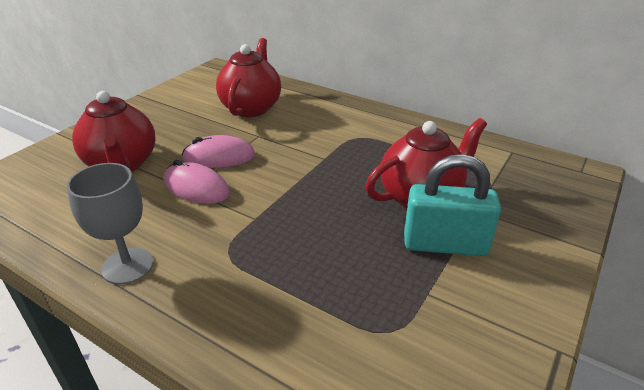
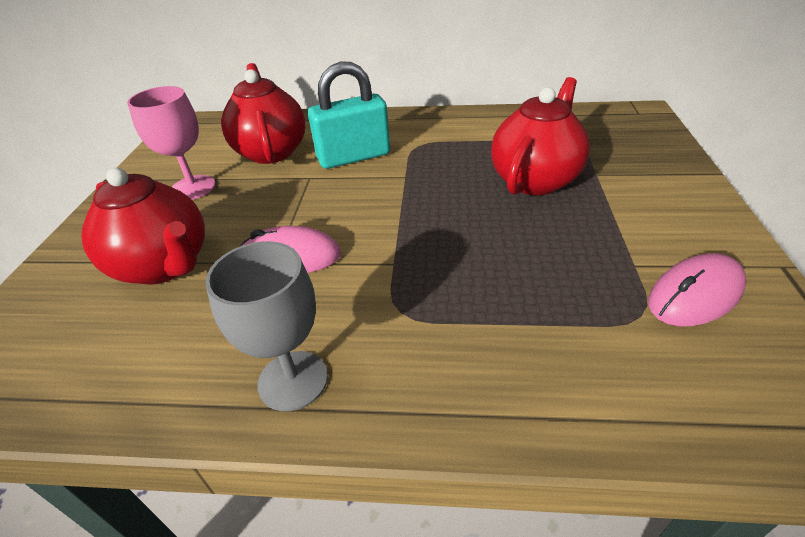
camera: 25 degrees left, 5 degrees up
(181, 118) = (193, 188): none -> pink goblet
(219, 157) = (285, 214): pink mouse -> pink mouse (695, 294)
(445, 244) = (601, 214): turquoise padlock -> turquoise padlock (354, 157)

